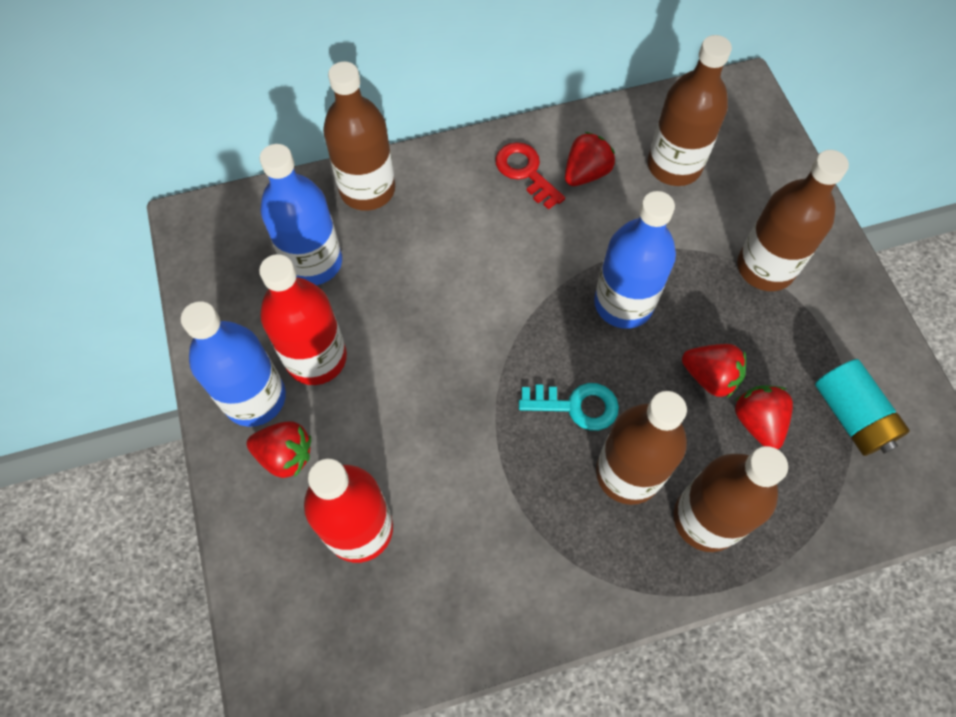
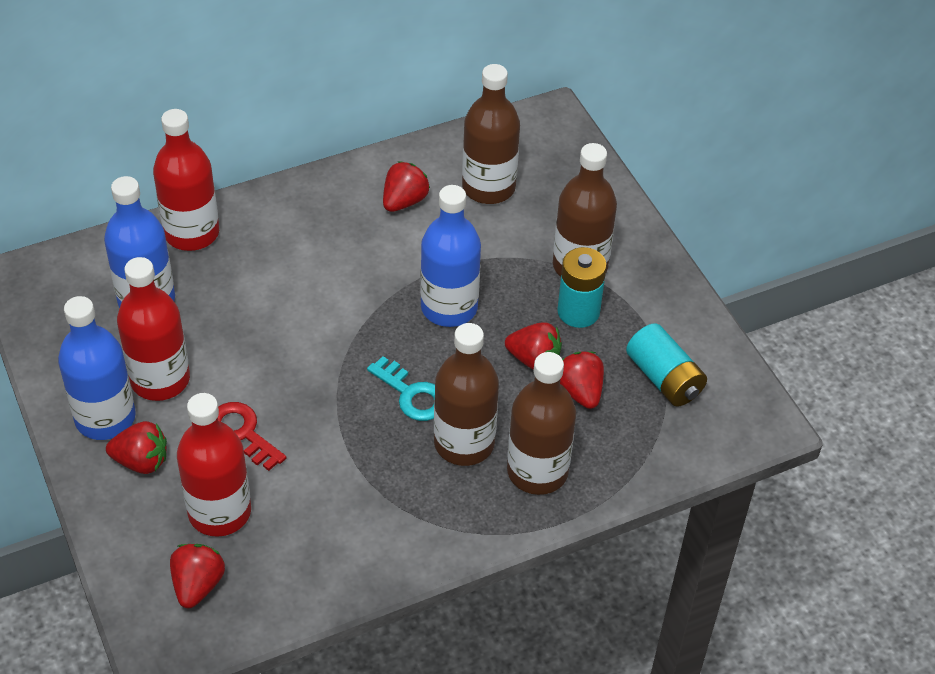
camera: 10 degrees left, 15 degrees down
(326, 620) = (198, 585): none -> red strawberry
(367, 189) = (192, 233): brown bottle -> red bottle
(525, 172) = (345, 205): red key -> red key (242, 433)
(576, 406) = (412, 394): turquoise key -> turquoise key turned 45 degrees clockwise
(761, 323) = (578, 312): none -> turquoise battery

